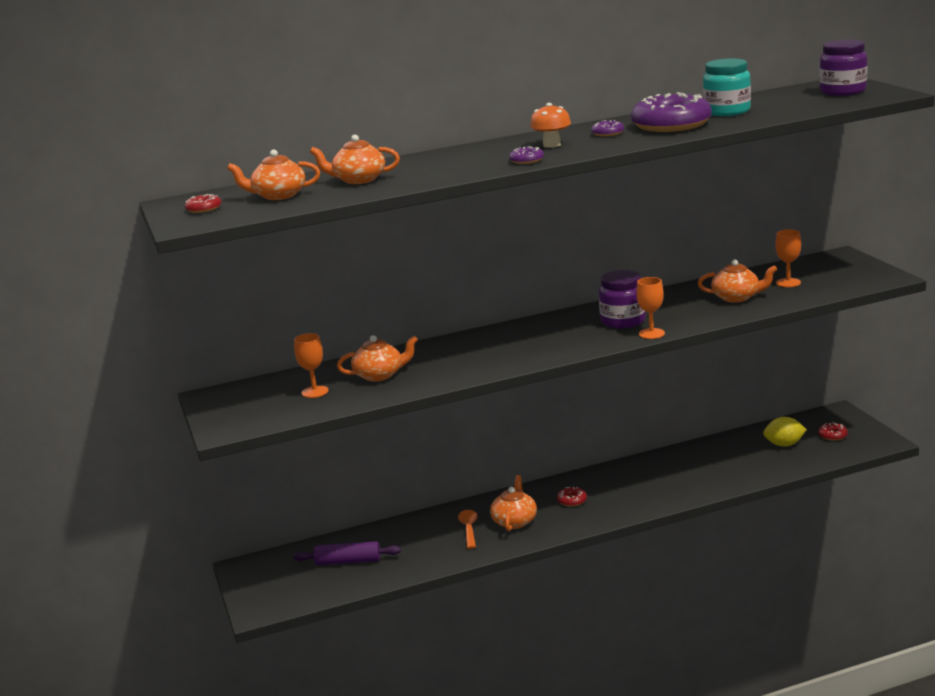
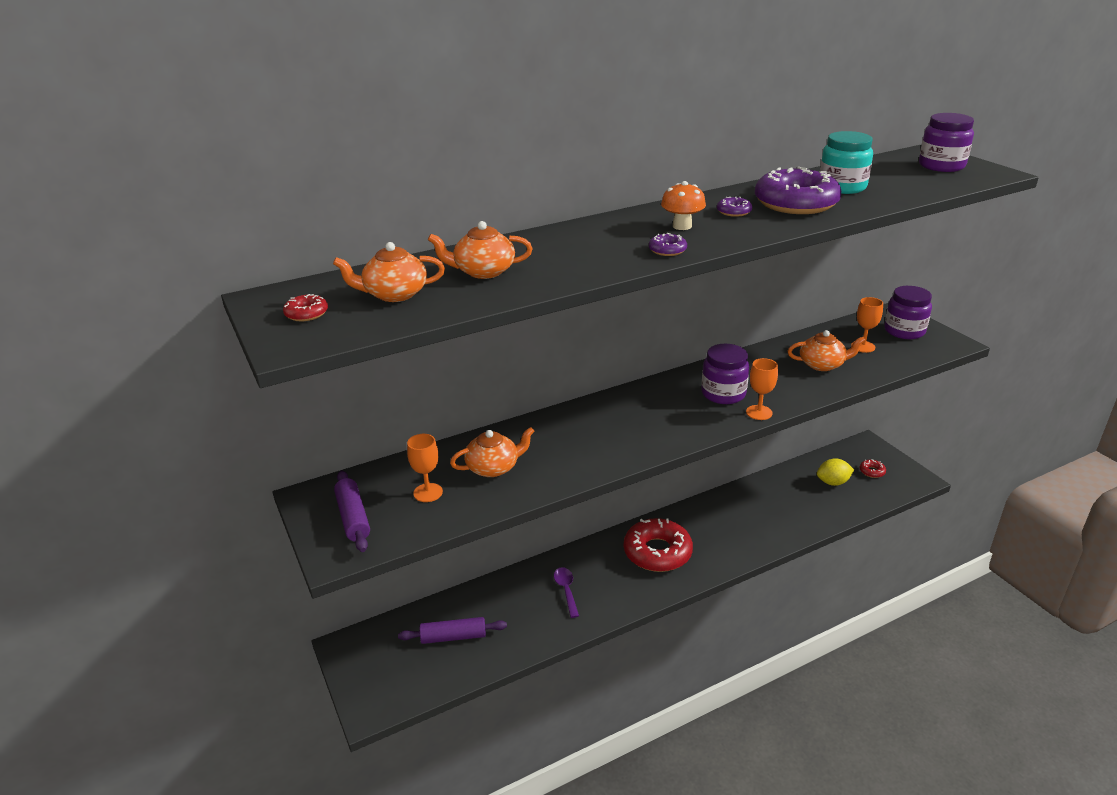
camera: 10 degrees left, 10 degrees up
(244, 408) = (353, 518): none -> purple rolling pin
(469, 529) = (566, 590): orange spoon -> purple spoon
(514, 521) = (609, 580): orange teapot -> none
(572, 500) = (657, 552): red donut -> red donut, size x2.43
(840, 269) = (904, 331): none -> purple jar

